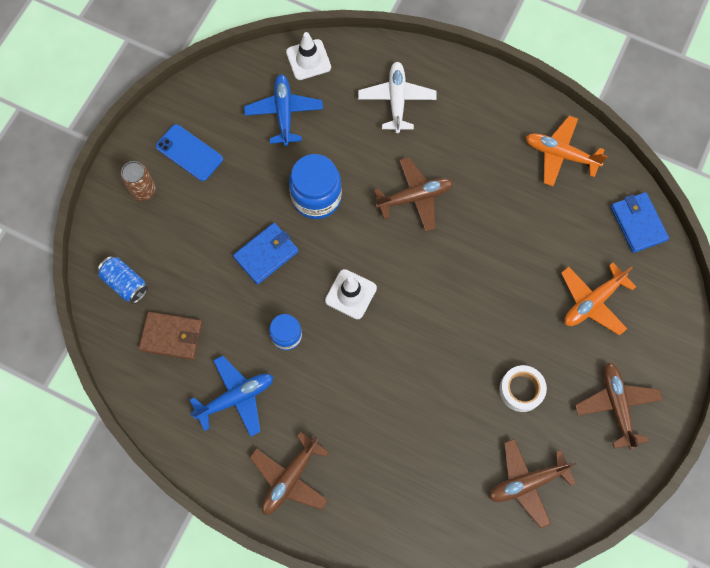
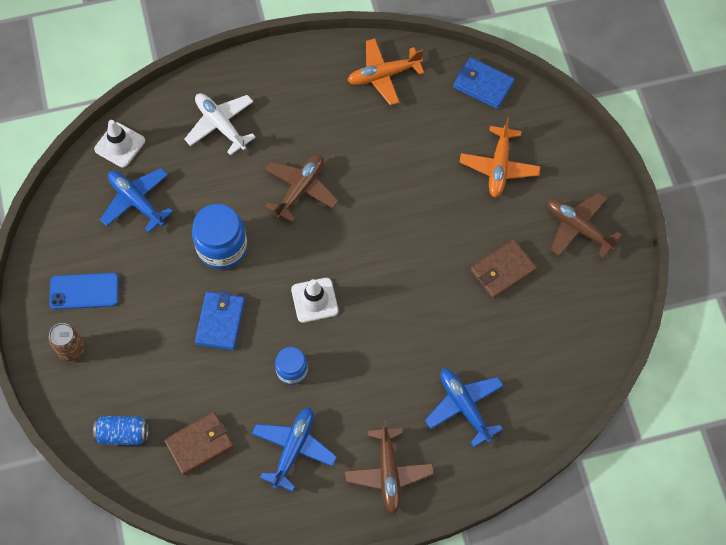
camera: 40 degrees left, 5 degrees down
(394, 475) = (464, 406): none -> blue plane
(521, 390) = (502, 270): white tape -> brown wallet
(527, 483) = (563, 333): brown plane -> none

